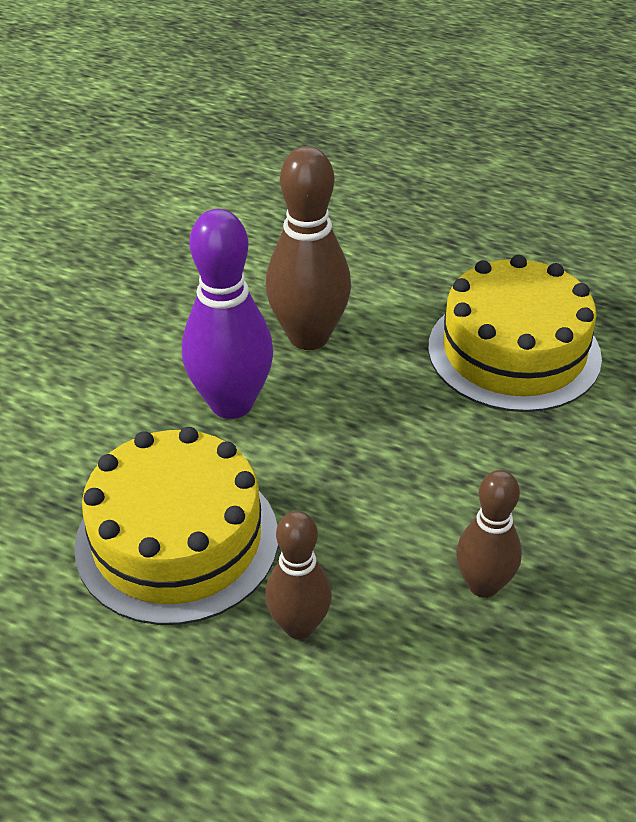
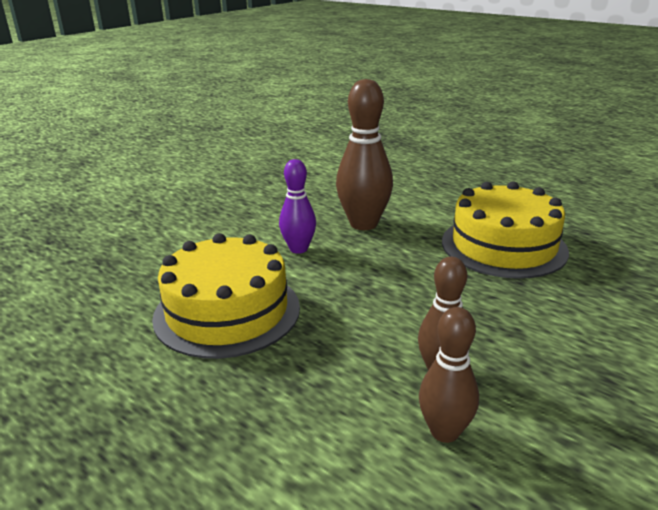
camera: 15 degrees right, 15 degrees down
(231, 403) = (298, 249): purple bowling pin -> purple bowling pin, size x0.61
(299, 625) = (288, 373): brown bowling pin -> brown bowling pin (444, 432)

